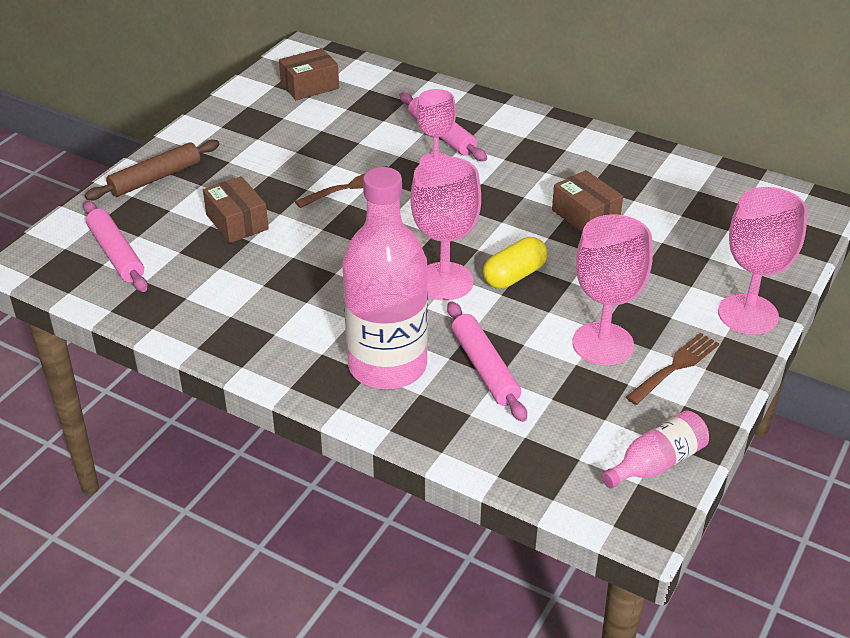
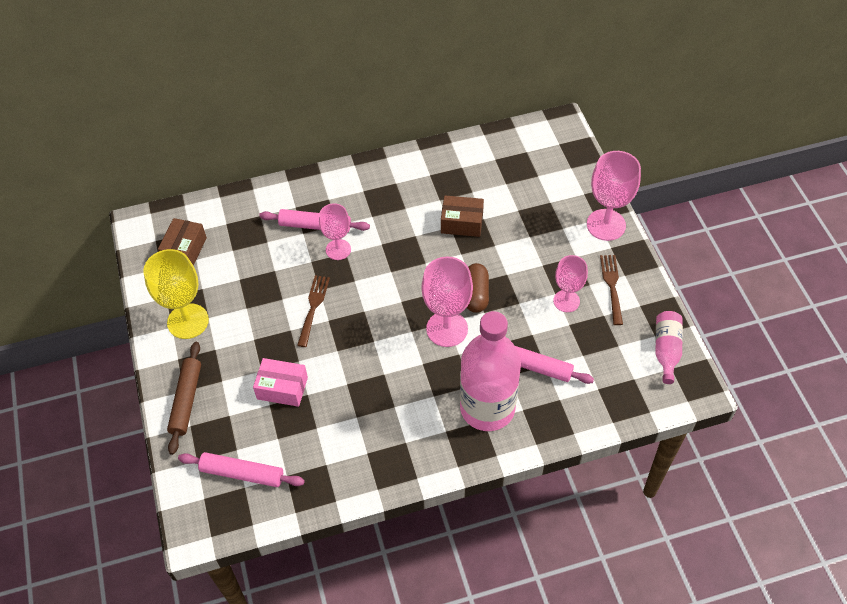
camera: 45 degrees left, 15 degrees up
(237, 222) = (282, 388): brown box -> pink box
(238, 130) = (188, 321): none -> yellow goblet
(514, 276) = (476, 294): yellow capsule -> brown capsule
(603, 344) = (566, 301): pink goblet -> pink goblet, size x0.64

